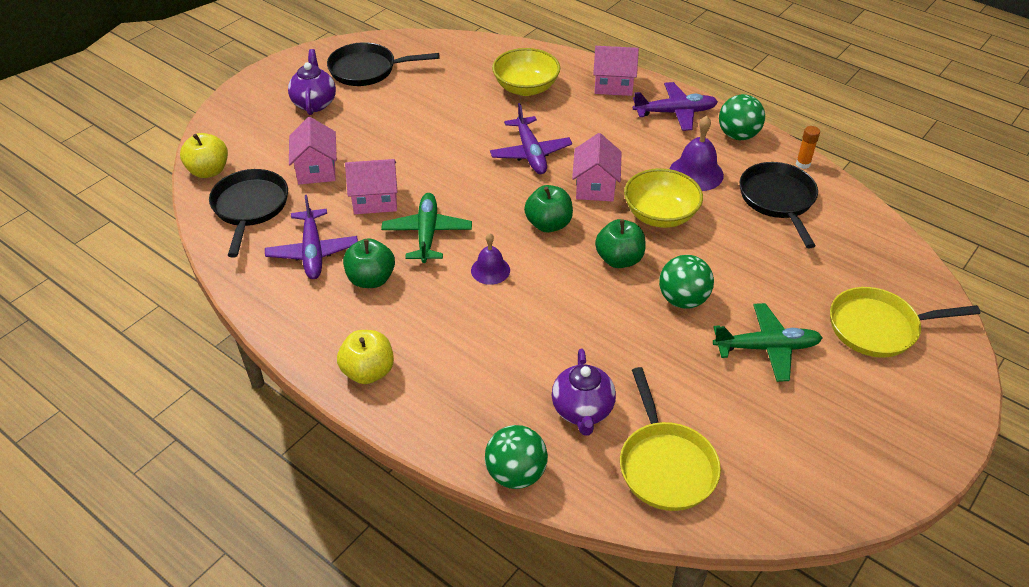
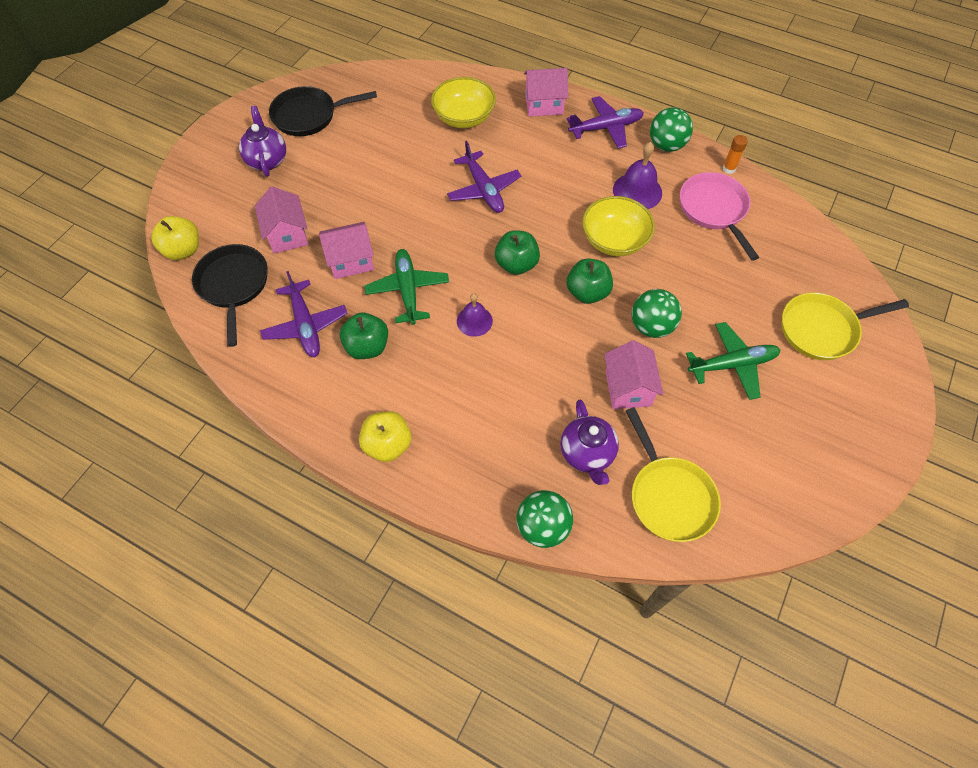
camera: 10 degrees left, 15 degrees up
(595, 186) = (550, 218): pink house -> pink house (628, 388)
(778, 200) = (714, 210): black pan -> pink pan

